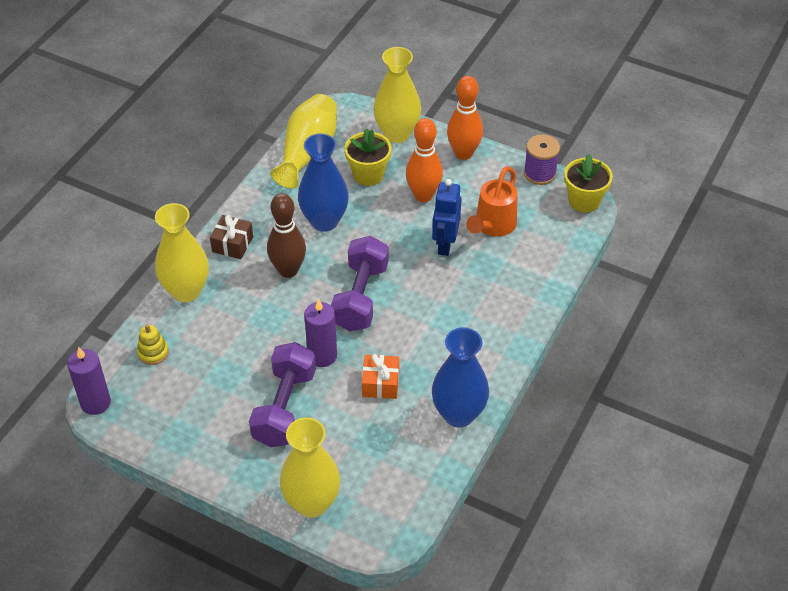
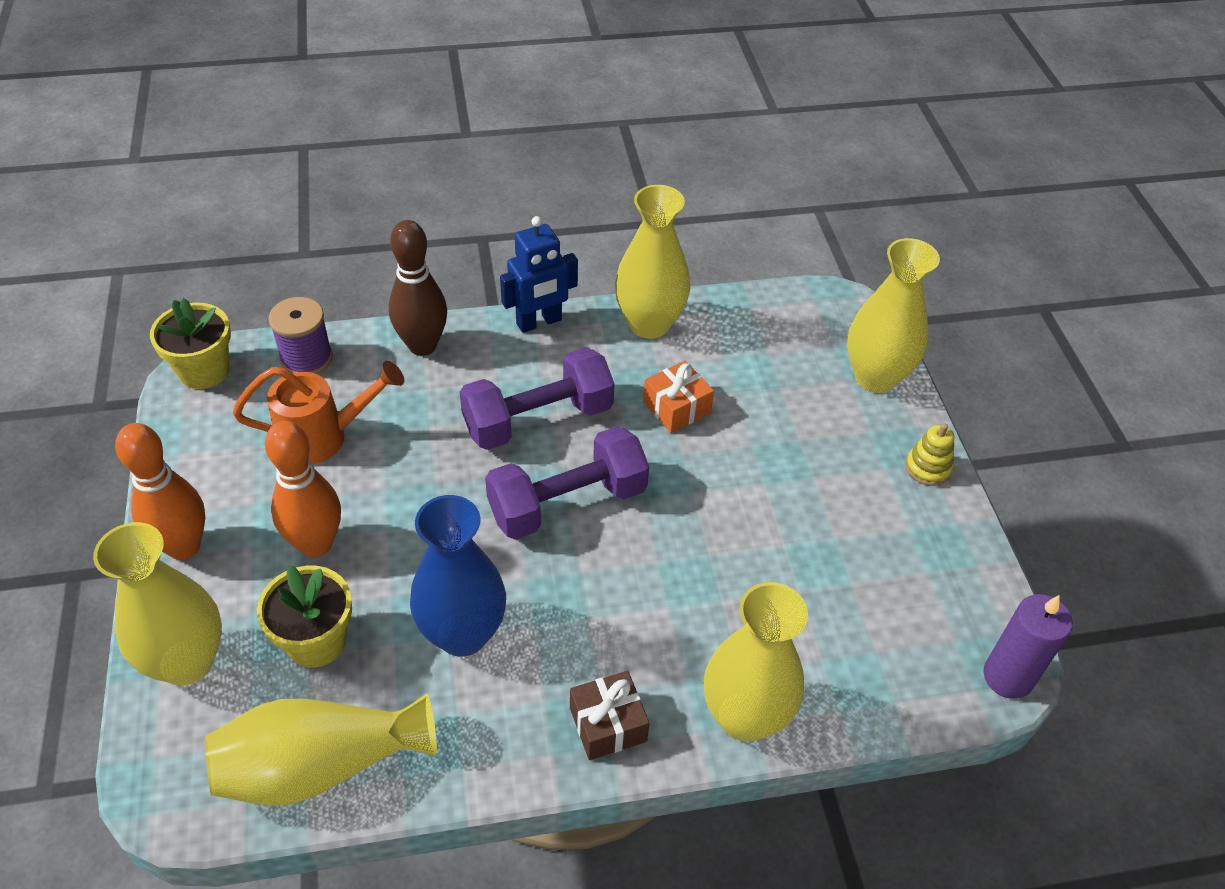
camera: 130 degrees left, 0 degrees up
(153, 353) = (875, 672): yellow stacking toy -> yellow stacking toy (928, 468)
(284, 407) = (798, 473): purple dumbbell -> purple dumbbell (538, 419)
(288, 270) = (594, 614): brown bowling pin -> brown bowling pin (422, 346)
(322, 356) = (693, 484): purple candle -> none
(445, 244) = (397, 468): blue robot -> blue robot (539, 322)
(458, 414) = (649, 324): blue vase -> yellow vase
(539, 173) = (174, 439): purple spool -> purple spool (306, 358)

